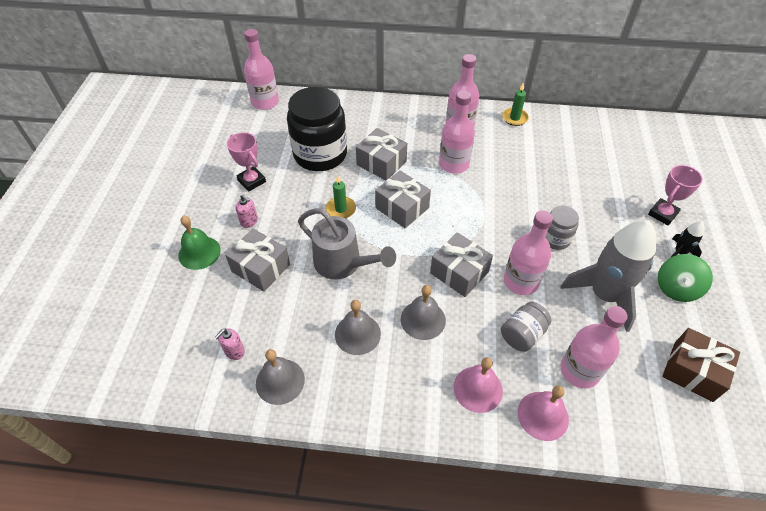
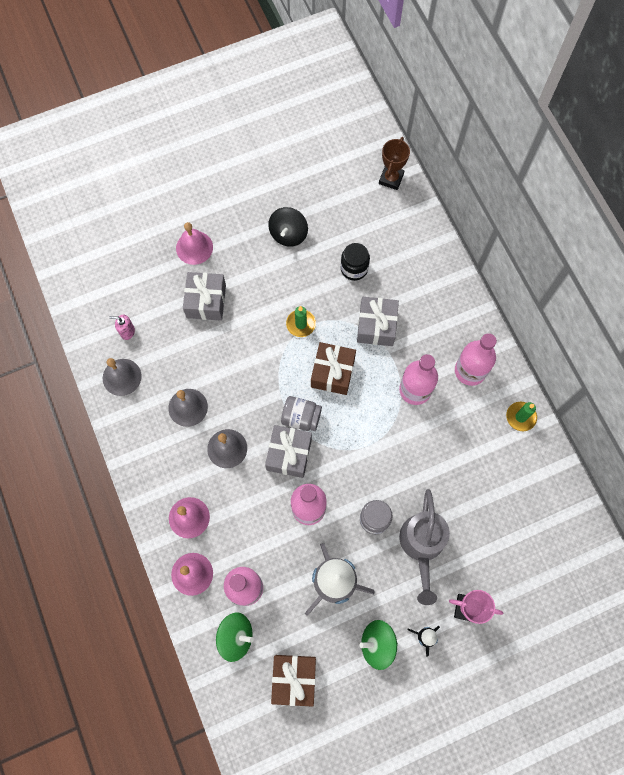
camera: 60 degrees right, 20 degrees up
(199, 252) = (194, 247): green bell -> pink bell
(249, 221) = (245, 262): pink soap dispenser -> none
(251, 181) = (288, 234): pink trophy -> black spinning top
(265, 102) = (391, 179): pink bottle -> brown trophy
(320, 154) = (354, 268): black jar -> black jar, size x0.50
(343, 264) = (245, 360): grey watering can -> grey watering can (421, 546)
(402, 208) = (332, 372): grey gift -> brown gift
(522, 334) = (255, 531): grey jar -> grey jar (301, 417)
(630, 404) = (236, 636): none -> green spinning top

